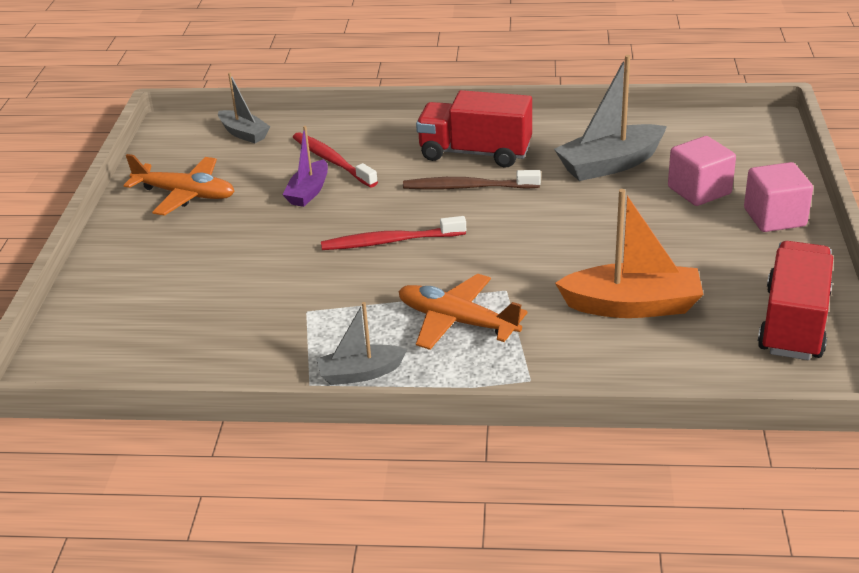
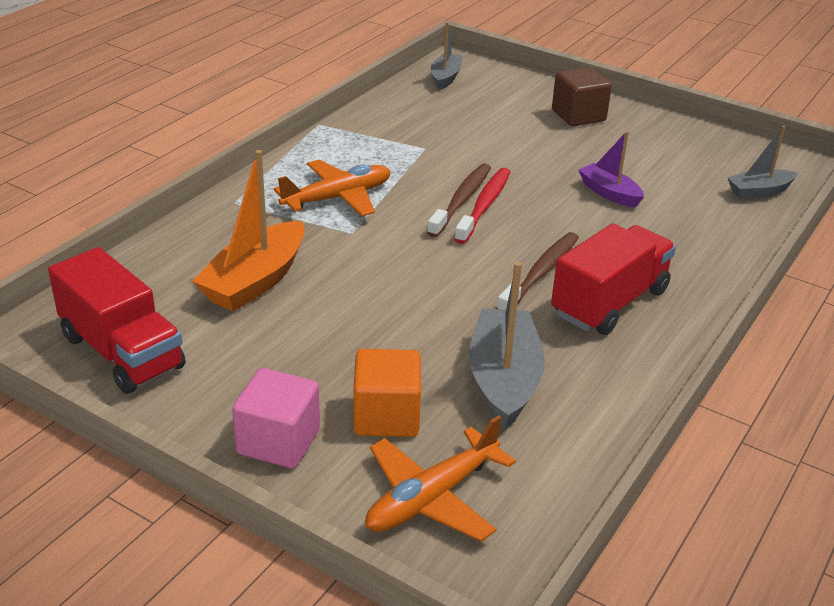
camera: 115 degrees right, 0 degrees up
(155, 247) = (578, 116): none -> brown cube
(185, 194) = (655, 142): orange plane -> orange plane (431, 498)
(332, 161) = (662, 220): red toothbrush -> none
(360, 373) = (326, 146): grey boat -> grey boat (445, 78)
(392, 255) = (461, 200): none -> brown toothbrush
(699, 191) = (386, 416): pink cube -> orange cube

